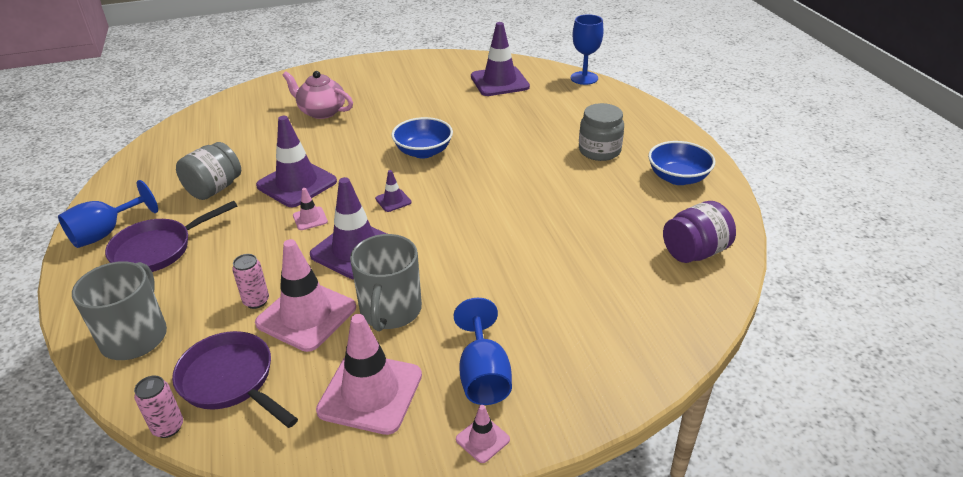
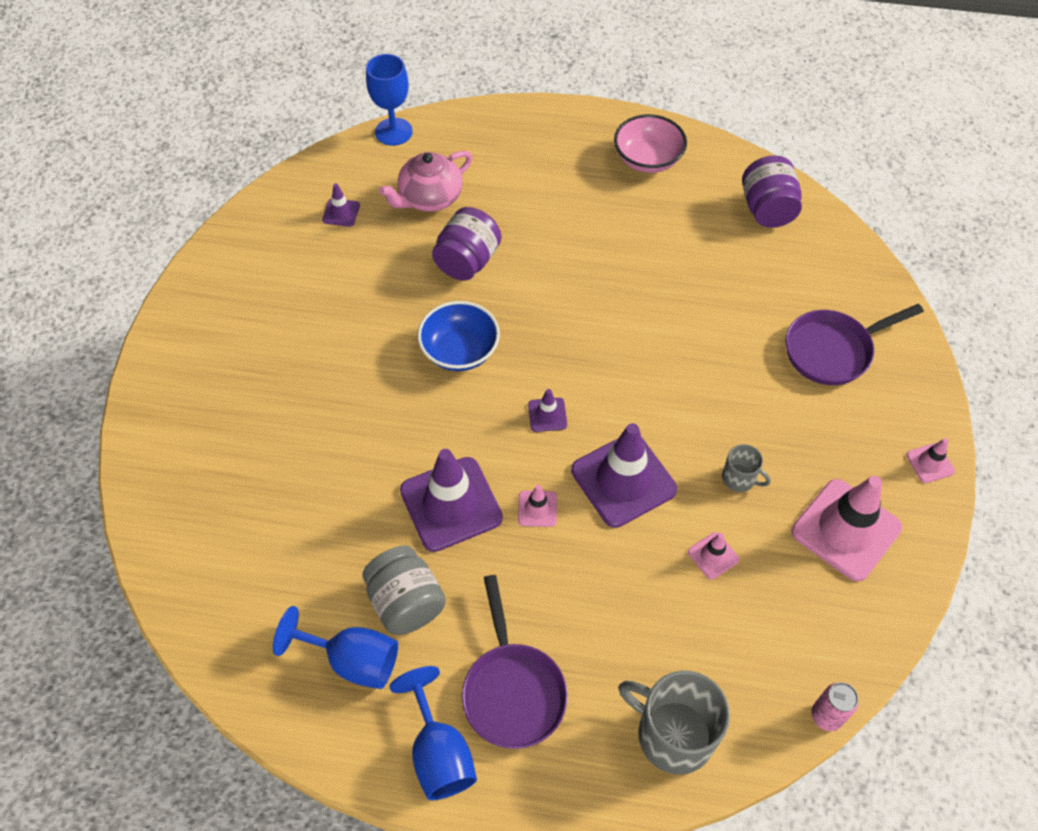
camera: 65 degrees left, 20 degrees up
(230, 380) = (783, 647): purple pan -> purple pan (833, 351)
(256, 301) = (667, 599): pink can -> none
(306, 315) = (713, 556): pink traffic cone -> pink traffic cone, size x0.46
(321, 112) = (279, 429): pink teapot -> pink teapot (429, 198)
(390, 310) = (739, 478): grey mug -> grey mug, size x0.50
(483, 375) = (858, 434): blue goblet -> blue goblet (352, 660)
(499, 82) = (341, 213): purple traffic cone -> purple traffic cone, size x0.46
(501, 133) = (467, 261): none -> purple jar
(599, 151) = (561, 194): grey jar -> none
(678, 178) = (647, 159): blue bowl -> pink bowl

